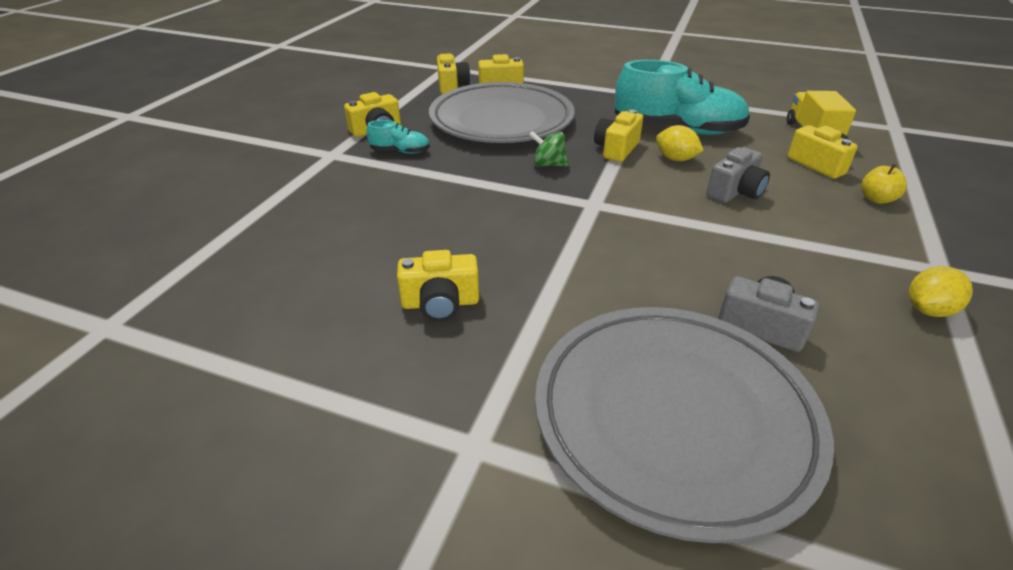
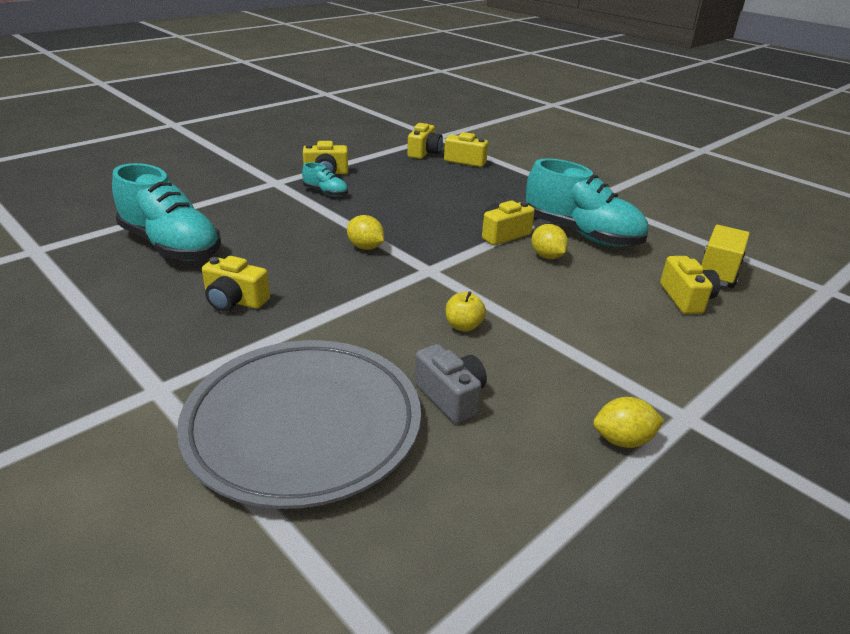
camera: 25 degrees right, 5 degrees down
(290, 263) = (171, 245): none -> turquoise shoe
(501, 120) = (432, 189): grey plate -> none
(508, 199) = (365, 247): none -> yellow lemon
(548, 164) = (429, 231): green spinning top -> none
(735, 192) = (567, 296): grey camera -> none
(876, 199) = (705, 343): yellow apple -> yellow apple (463, 326)

